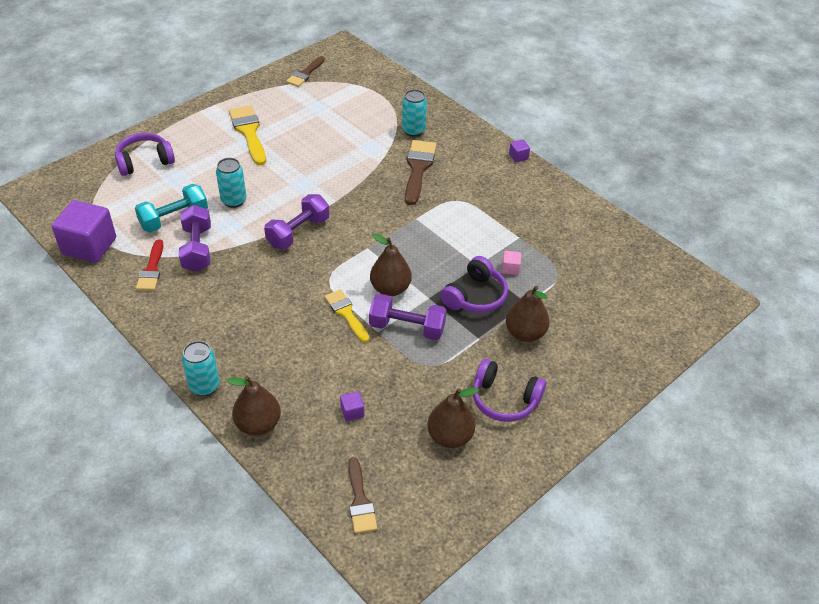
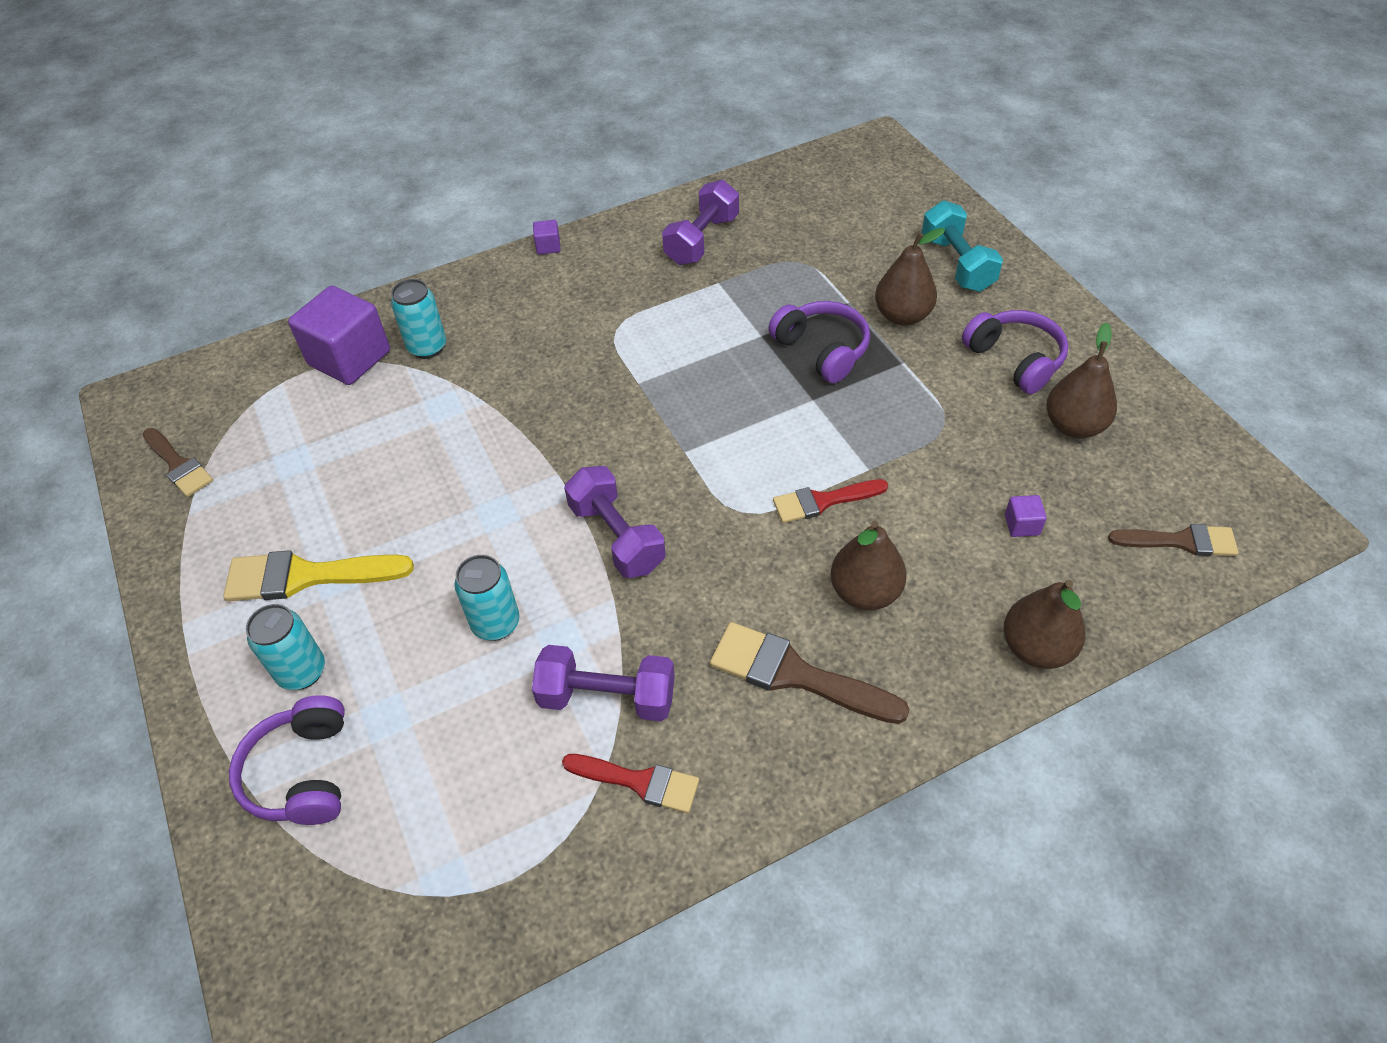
camera: 70 degrees left, 5 degrees up
(89, 246) = (531, 901): purple cube -> purple cube (349, 358)
(174, 219) = (507, 730): turquoise dumbbell -> turquoise dumbbell (957, 264)
(204, 386) = (947, 717): turquoise can -> turquoise can (302, 672)
(346, 313) = (823, 501): yellow brush -> red brush
(390, 288) = (783, 439): brown pear -> brown pear (865, 592)
(407, 327) = (867, 434): purple dumbbell -> purple dumbbell (702, 240)
(418, 168) = (524, 359): brown brush -> brown brush (795, 674)
(504, 399) = (1015, 360): purple headphones -> purple headphones turned 75 degrees counterclockwise
(510, 269) = (778, 304): pink cube -> none

